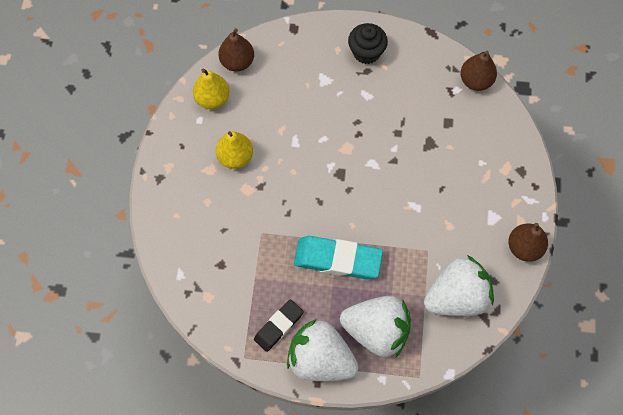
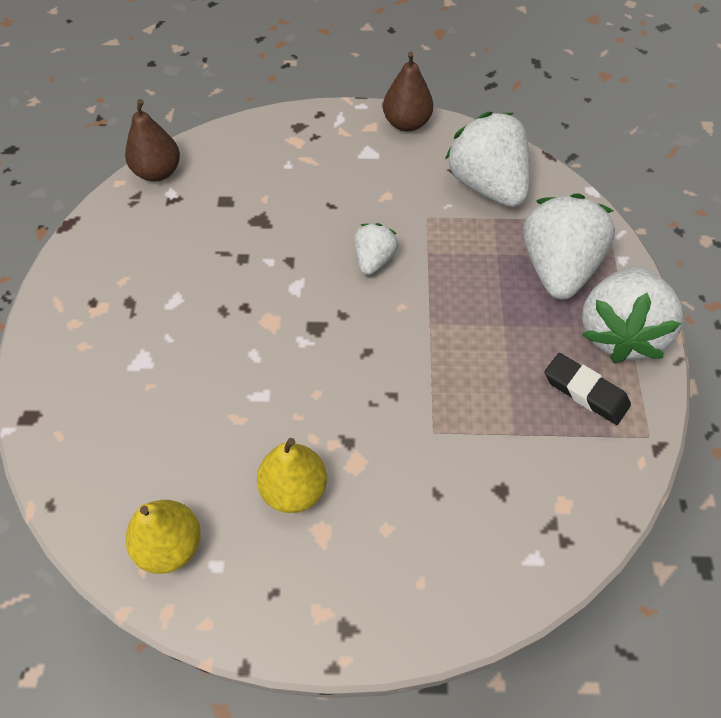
camera: 95 degrees left, 10 degrees down
(237, 62) = (91, 508): brown pear -> none
(337, 259) = (460, 321): turquoise eraser -> none
(366, 52) = (94, 304): black cupcake -> none
(391, 212) = (374, 260): none -> white strawberry

